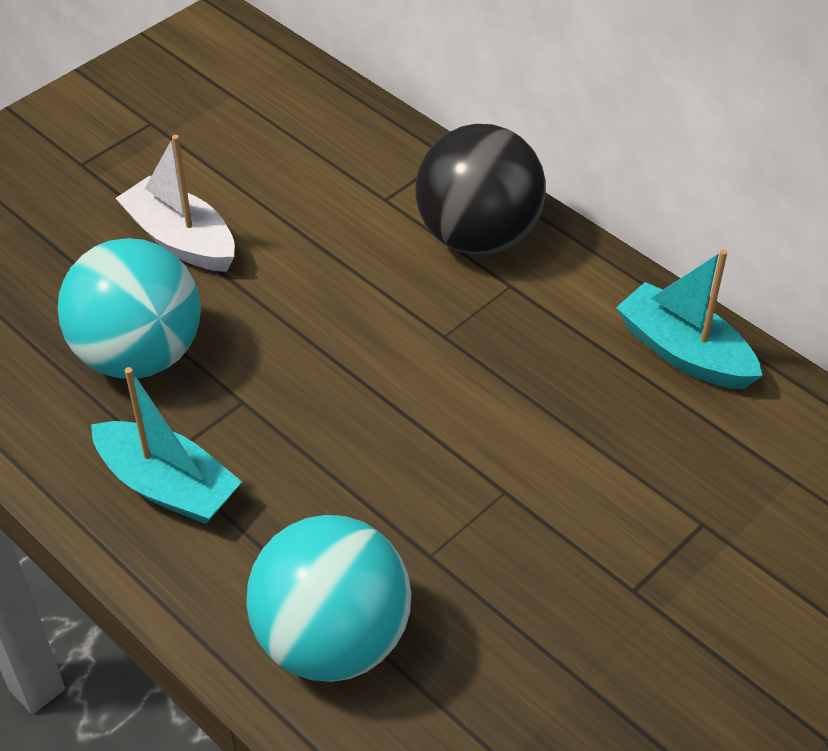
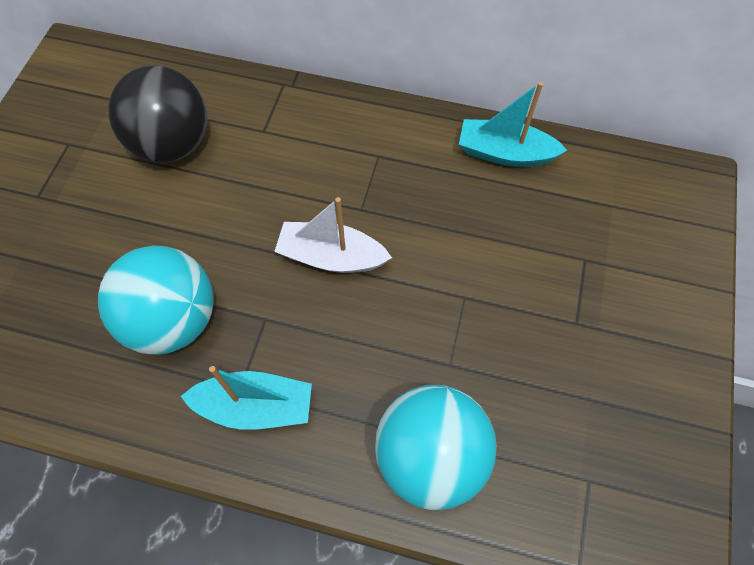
camera: 30 degrees left, 15 degrees up
(181, 240) = (146, 221): white boat -> white boat (331, 257)
(478, 236) = (338, 131): black ball -> black ball (172, 144)

